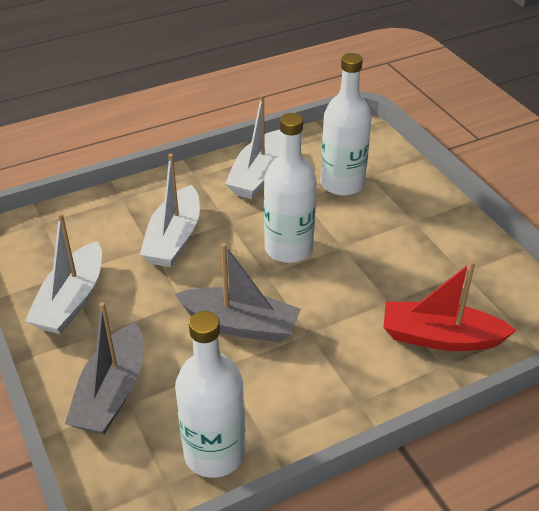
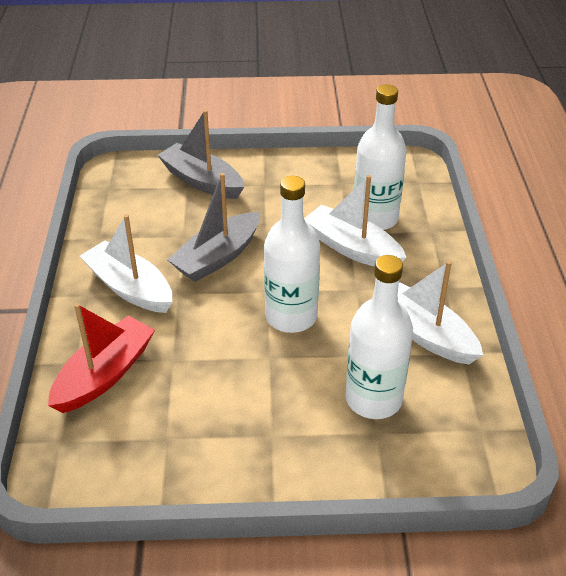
camera: 115 degrees right, 0 degrees up
(71, 300) = (309, 180): white boat -> white boat (130, 288)
(214, 453) = (113, 212): white bottle -> white bottle (375, 218)

